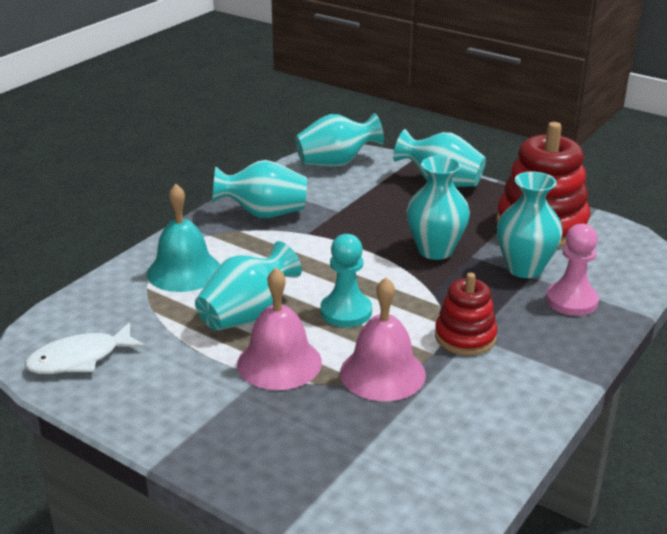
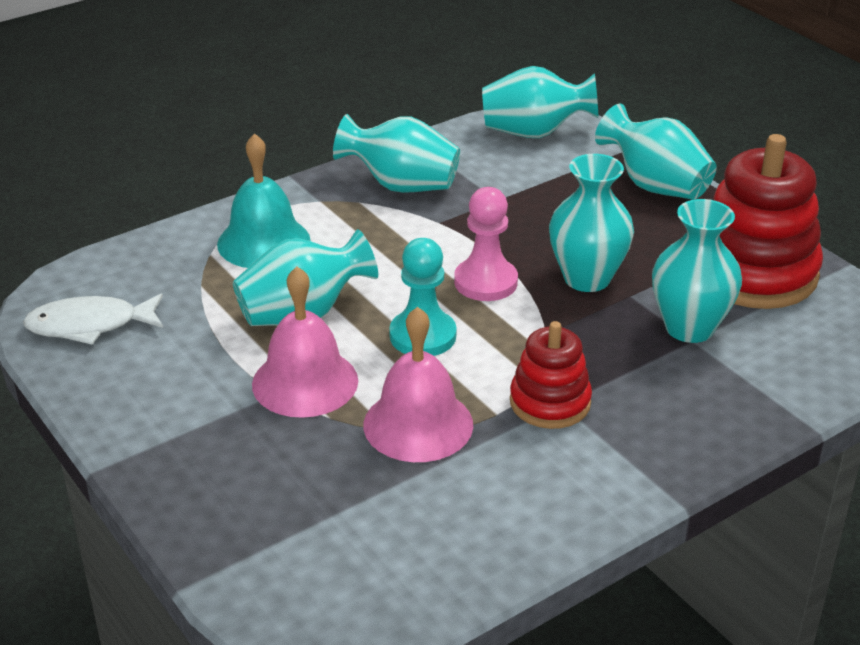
camera: 20 degrees right, 5 degrees up
(571, 301) = (723, 386): pink pawn -> pink pawn (485, 282)

